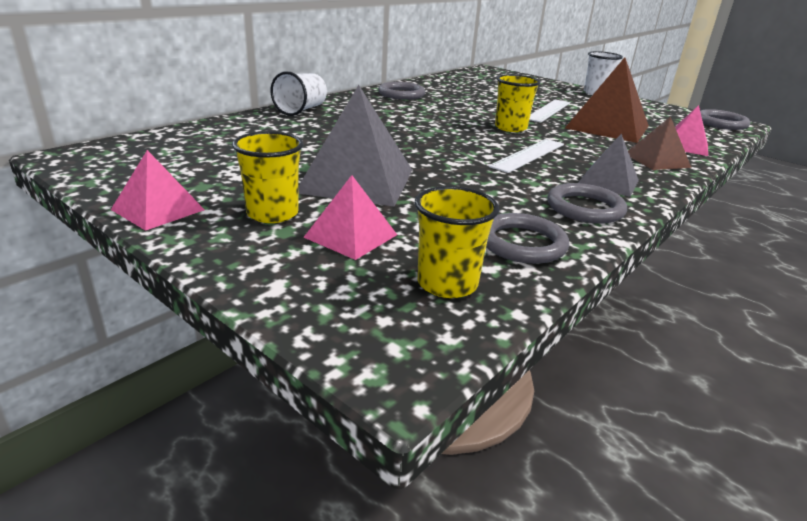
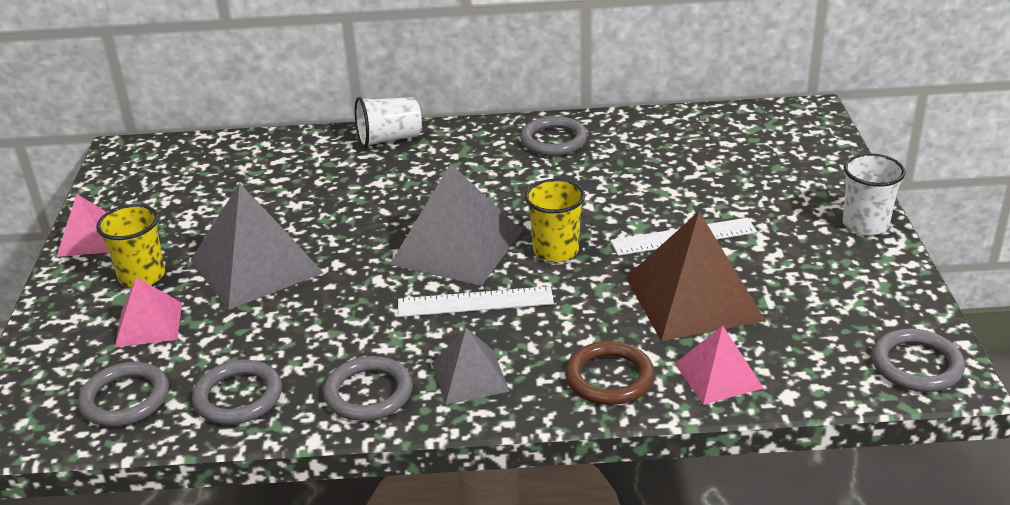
camera: 50 degrees right, 5 degrees up
(447, 283) = (125, 399): yellow cup -> grey ring
(460, 139) = (457, 247): none -> grey pyramid
(657, 160) = (609, 378): brown pyramid -> brown ring

